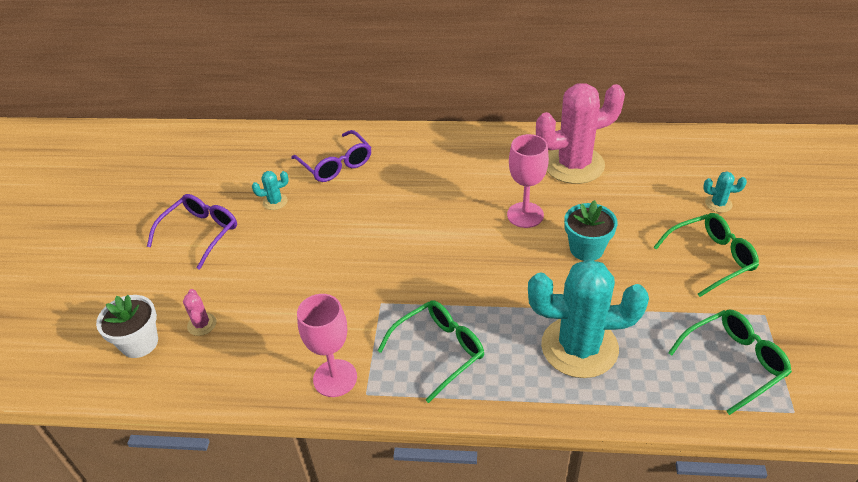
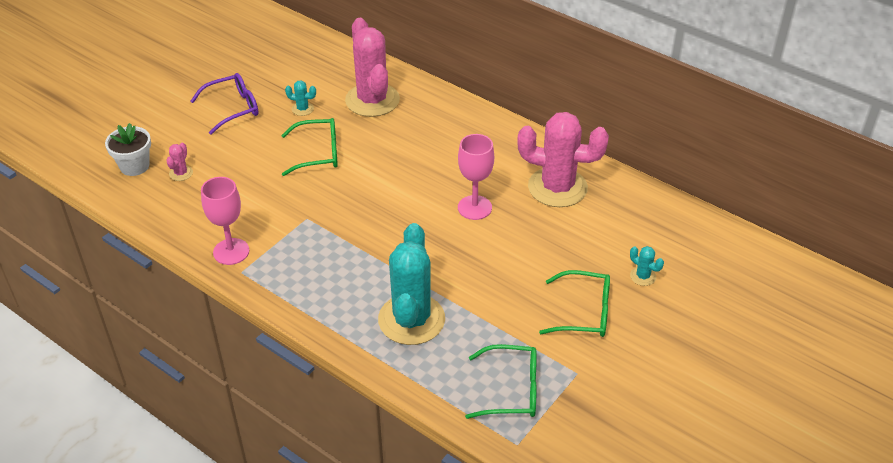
camera: 30 degrees right, 0 degrees up
(336, 164) = (372, 100): purple glasses -> pink cactus
(439, 351) = (314, 270): green glasses -> green glasses (318, 153)
(579, 347) = (411, 319): turquoise cactus -> turquoise cactus turned 60 degrees clockwise
(586, 249) = (494, 256): turquoise flower pot -> none

